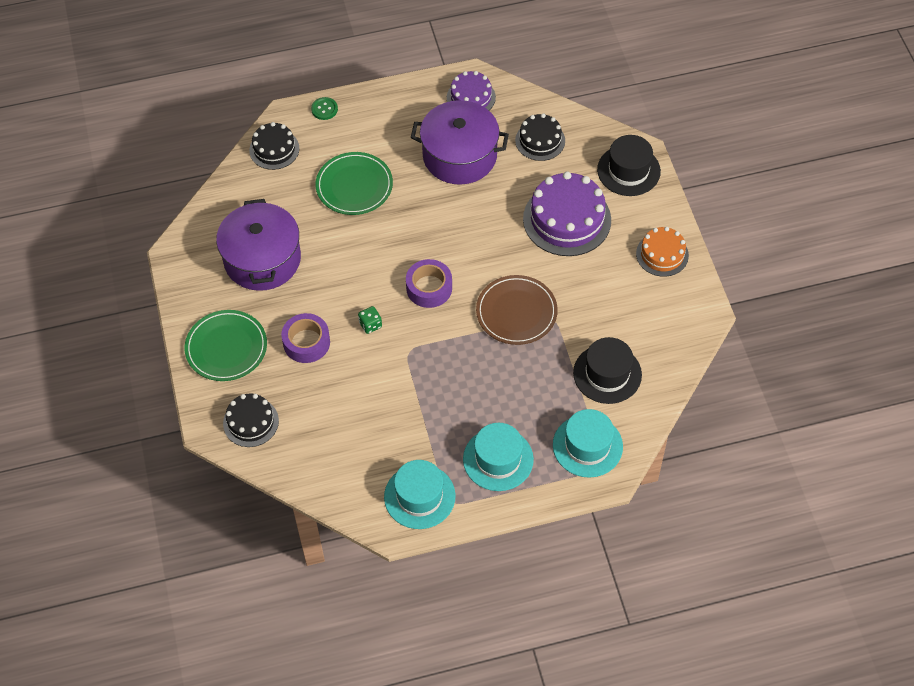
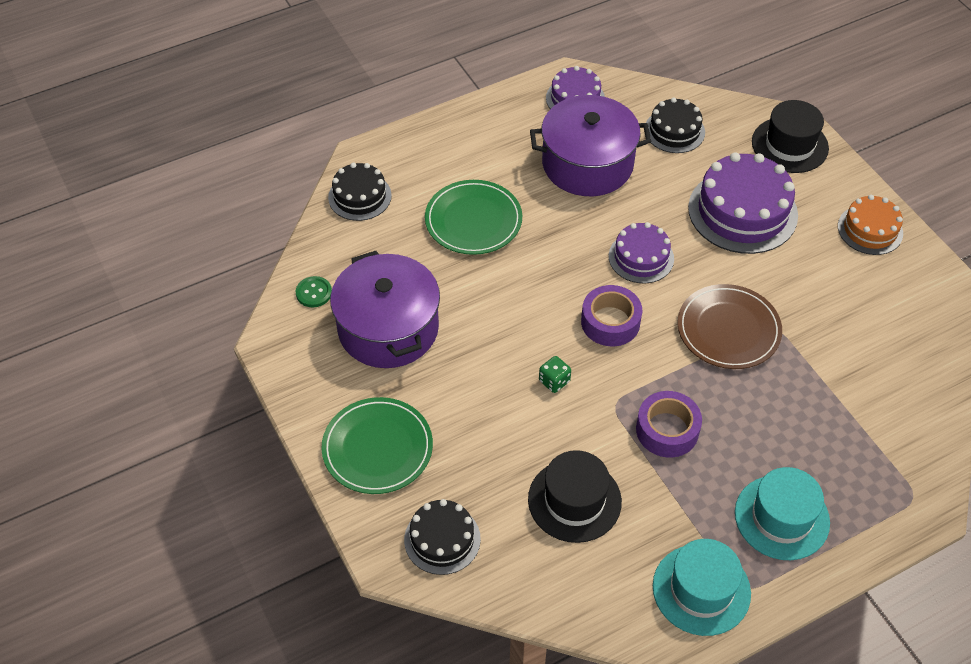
camera: 15 degrees left, 5 degrees down
(306, 342) = (480, 420): purple tape -> purple tape (667, 430)
(324, 109) = (406, 141): green button -> green button (314, 293)
(472, 241) = (641, 257): none -> purple cake
(587, 446) = (885, 475): turquoise hat -> none
(607, 374) = (869, 381): black hat -> black hat (574, 500)

